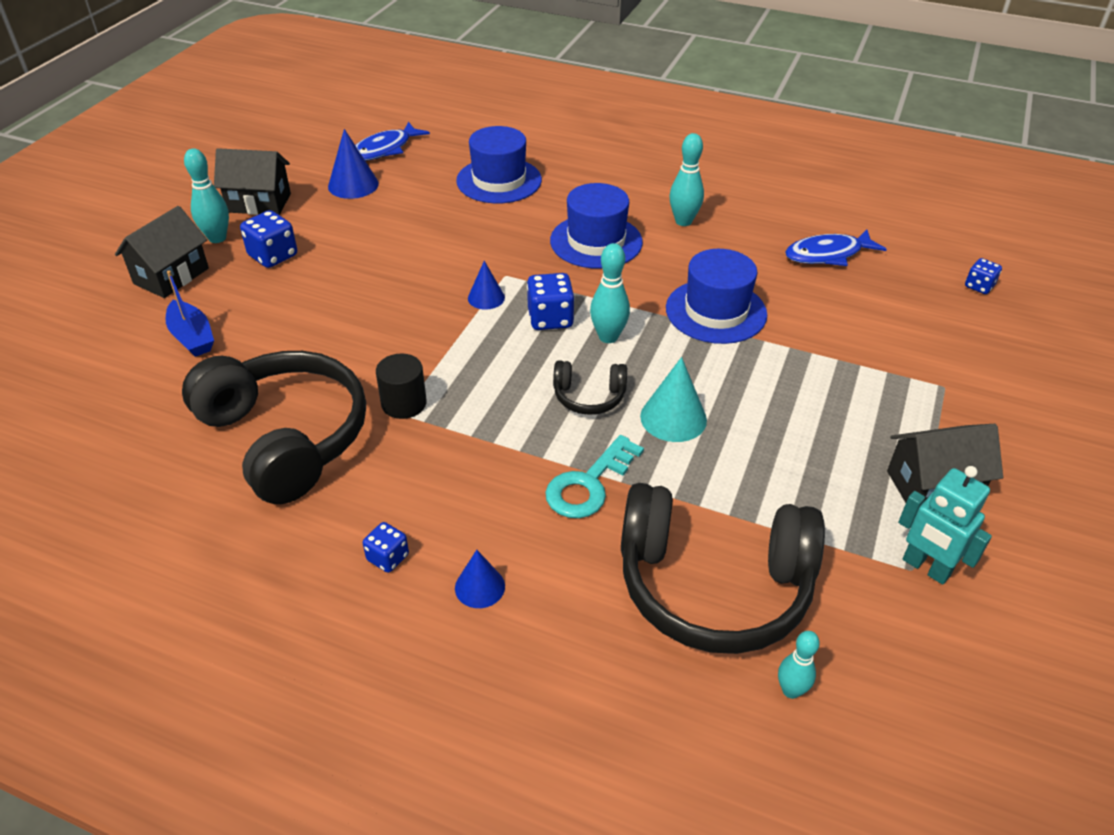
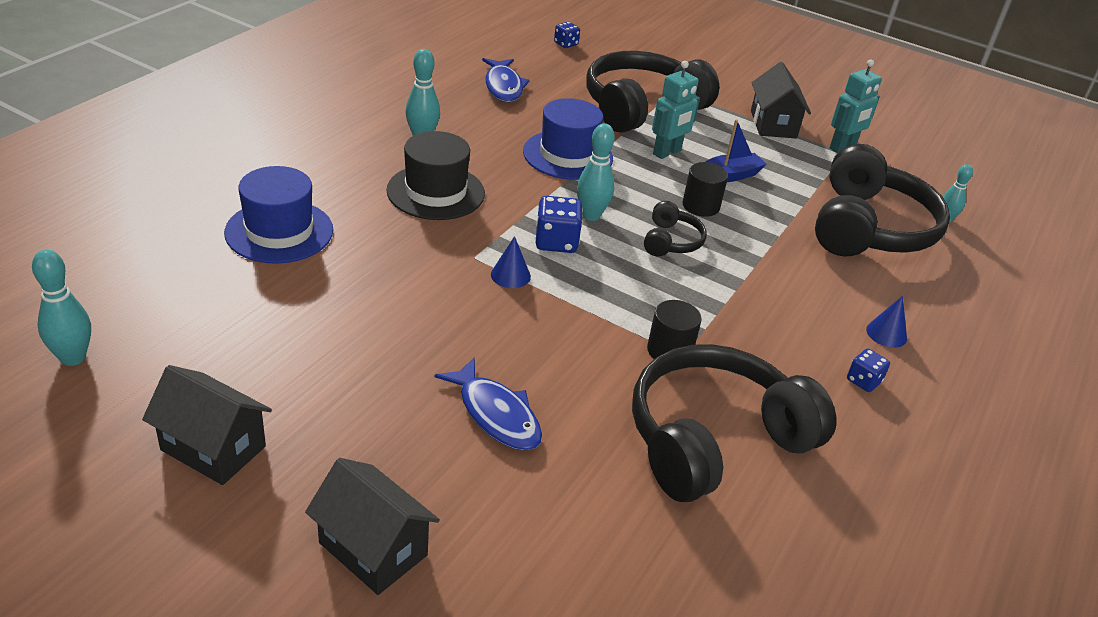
camera: 85 degrees left, 5 degrees down
(192, 337) = (525, 521): blue boat -> blue boat (729, 176)
(217, 238) = (291, 497): turquoise bowling pin -> turquoise bowling pin (73, 358)
(259, 203) = (213, 448): black house -> black house turned 75 degrees counterclockwise
(273, 256) = (363, 438): blue dice -> none
(353, 185) = (217, 350): blue cone -> none
(384, 149) = (136, 312): blue fish -> blue fish (496, 414)
(589, 484) = (775, 261): turquoise key -> none
(596, 241) = (435, 192): blue hat -> black hat
(673, 418) = (701, 206): turquoise cone -> black cylinder
(776, 385) = (667, 152): none -> turquoise robot
(870, 358) = (641, 107): none -> black headphones

